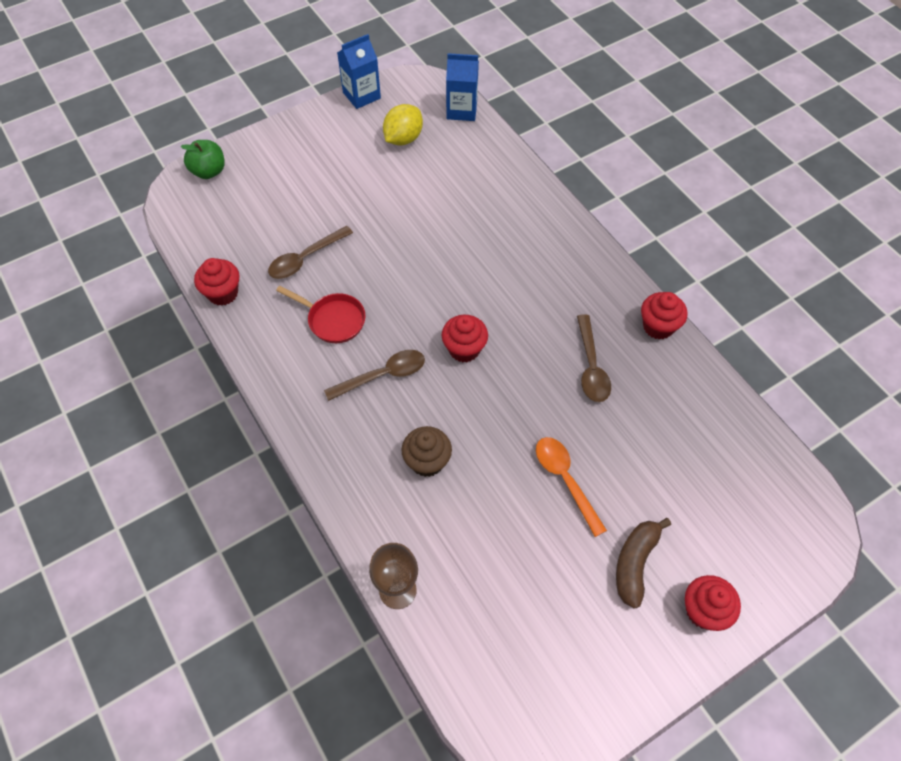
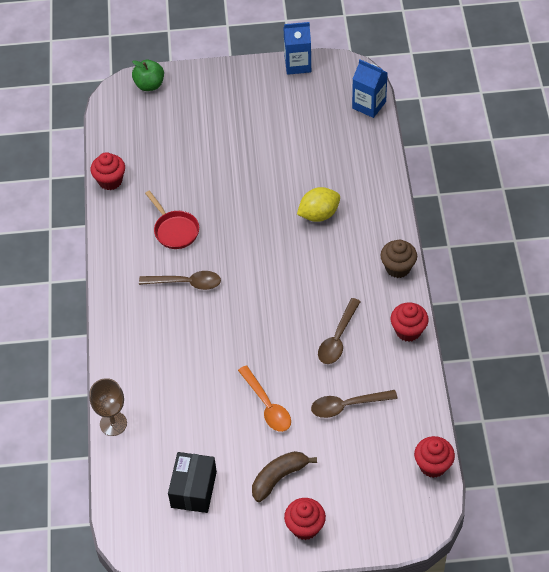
camera: 30 degrees right, 5 degrees down
(305, 258) = (181, 178): brown spoon -> brown spoon (347, 405)
(403, 138) = (308, 112): yellow lemon -> yellow lemon (319, 214)
(427, 461) = (181, 353): brown cupcake -> brown cupcake (398, 268)
(464, 349) = (254, 288): red cupcake -> red cupcake (433, 465)
(547, 628) = (194, 489): none -> black box
(565, 480) = (267, 405): orange spoon -> orange spoon turned 150 degrees clockwise

